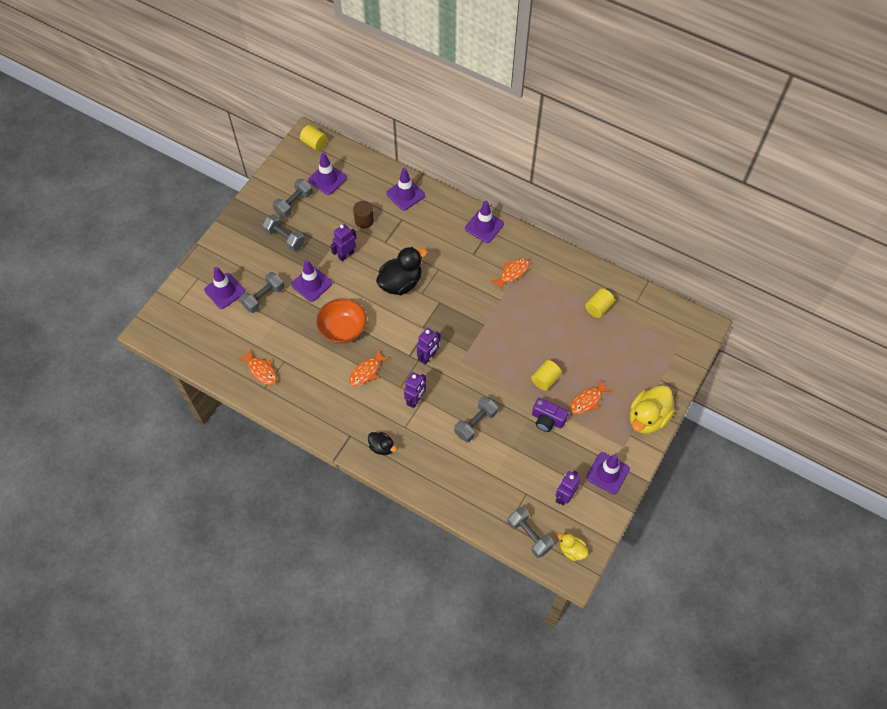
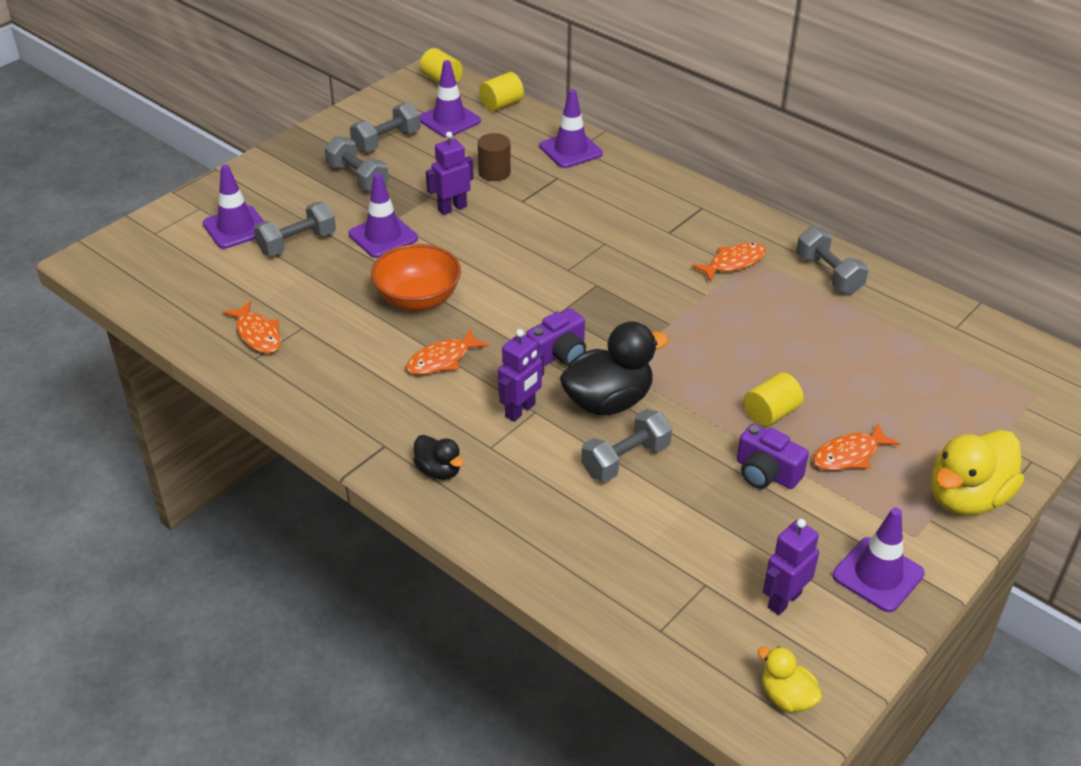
camera: 10 degrees right, 20 degrees down
(401, 283) = (535, 253): black duck -> black duck (608, 401)
(428, 357) = (559, 354): purple robot -> purple camera
(484, 226) = (694, 201): purple traffic cone -> none
(529, 535) = (699, 656): grey dumbbell -> grey dumbbell (828, 274)
(598, 308) = (884, 327): yellow cylinder -> yellow cylinder (501, 104)

